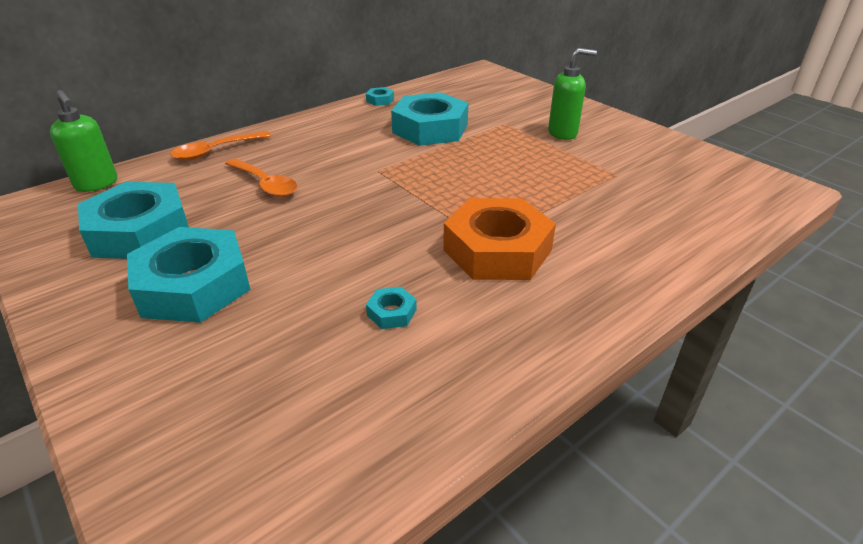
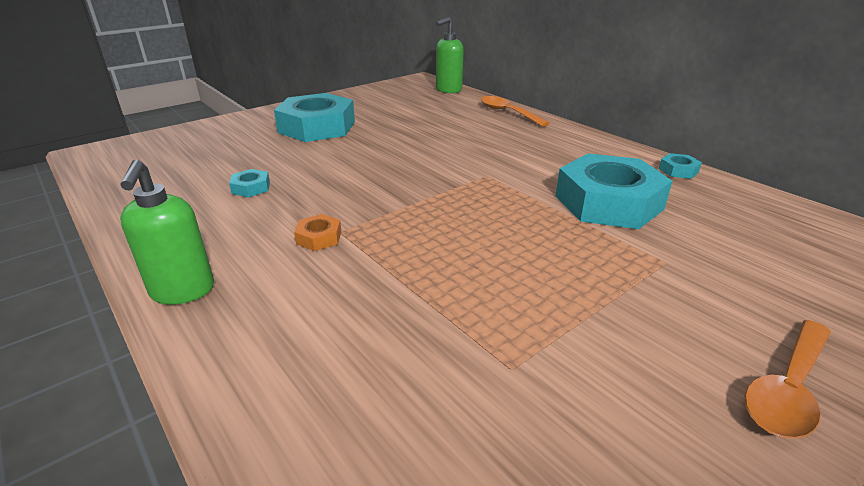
camera: 90 degrees right, 5 degrees down
(139, 231) = (385, 107): turquoise nut -> none
(265, 184) = (452, 133): orange spoon -> orange spoon (788, 388)
(497, 250) = (319, 237): orange nut -> orange nut, size x0.40
(563, 133) = (660, 322): green soap dispenser -> green soap dispenser (182, 291)

